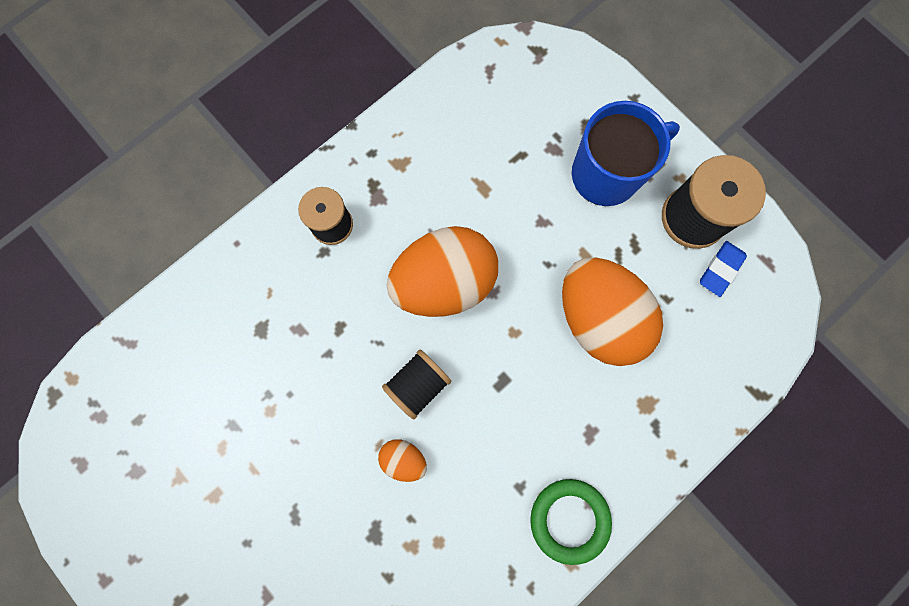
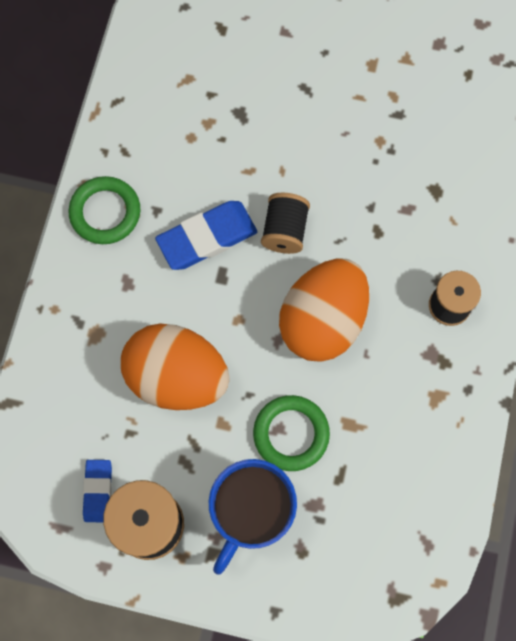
camera: 145 degrees right, 5 degrees down
(404, 459) = (256, 173): orange egg -> none
(491, 427) = (207, 238): none -> blue eraser
(535, 211) = (291, 434): none -> green ring

